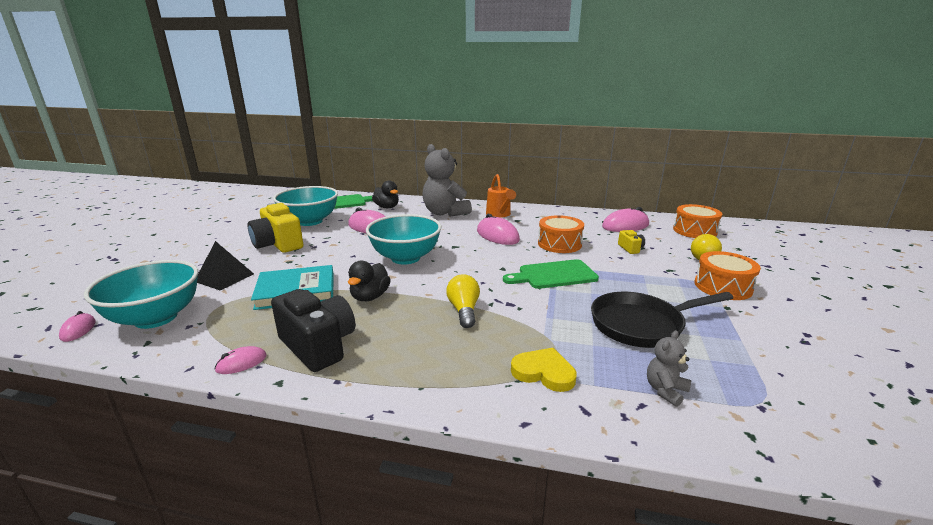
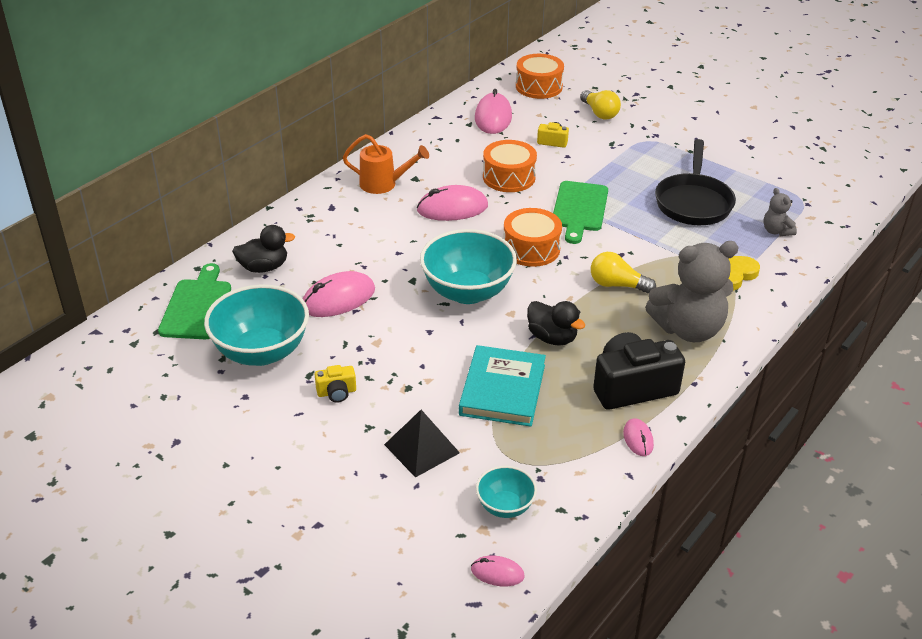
camera: 65 degrees left, 15 degrees up
(156, 318) = (505, 506): turquoise bowl -> turquoise bowl, size x0.52
(278, 244) = (336, 392): yellow camera -> yellow camera, size x0.47
(445, 213) = (338, 224): grey teddy bear -> grey teddy bear (688, 329)
(722, 287) = (658, 135): orange drum -> orange drum (531, 249)

